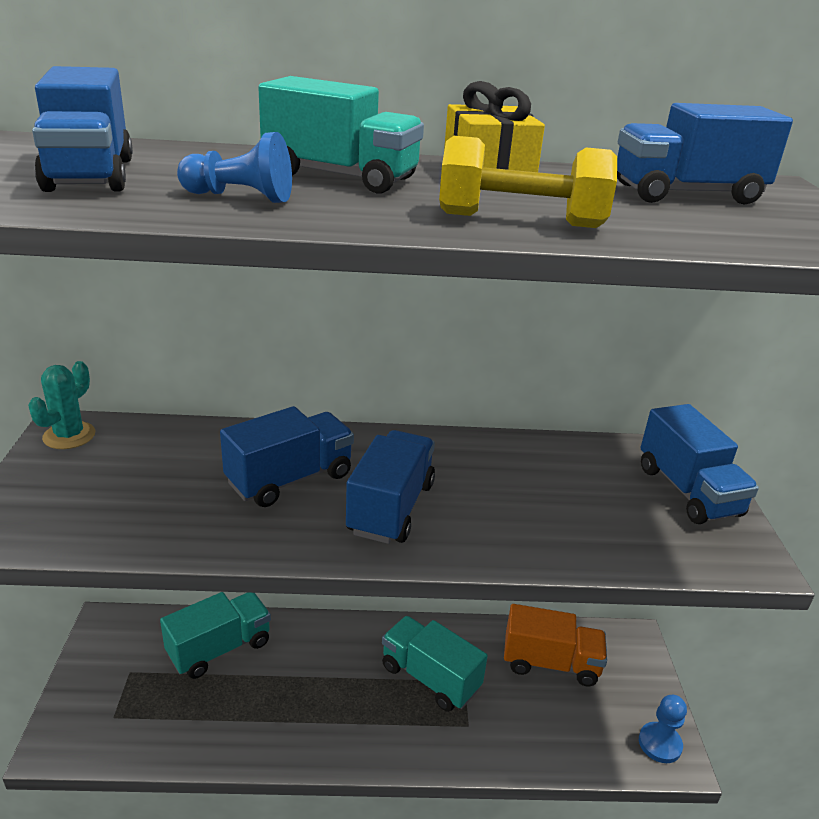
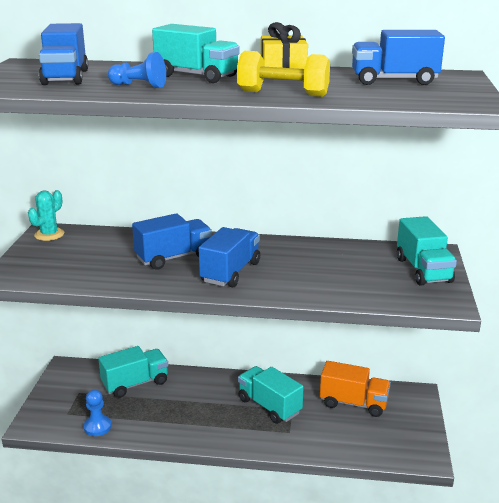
camera: 10 degrees right, 5 degrees down
(659, 744) = (418, 450): blue pawn -> blue pawn (97, 427)
(688, 491) = (423, 270): blue truck -> turquoise truck

